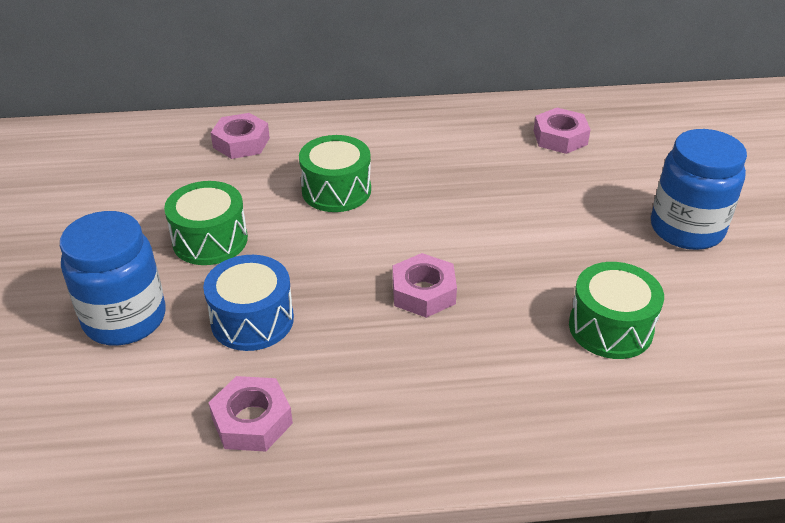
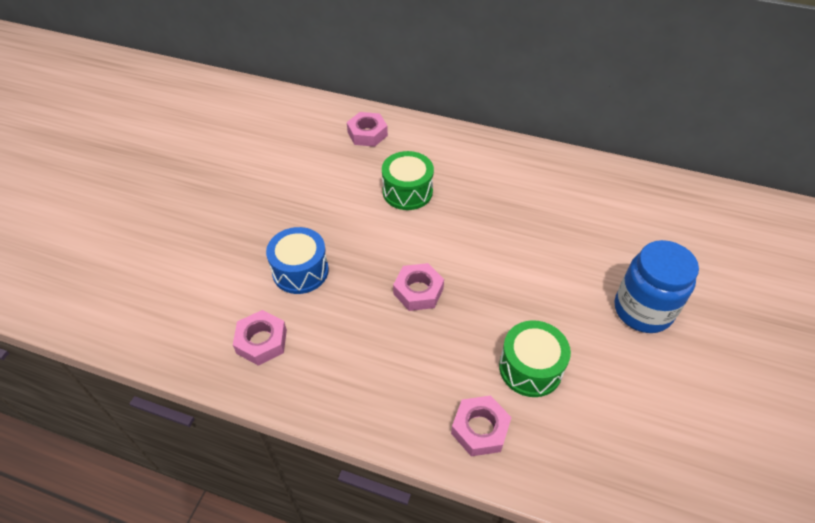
camera: 25 degrees right, 10 degrees up
(125, 319) = (229, 242): blue jar -> none
(210, 240) = (307, 203): green drum -> none
(560, 137) = (594, 199): pink nut -> pink nut (480, 429)

